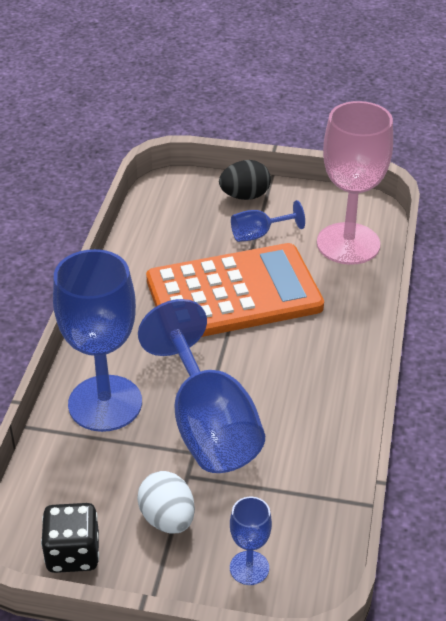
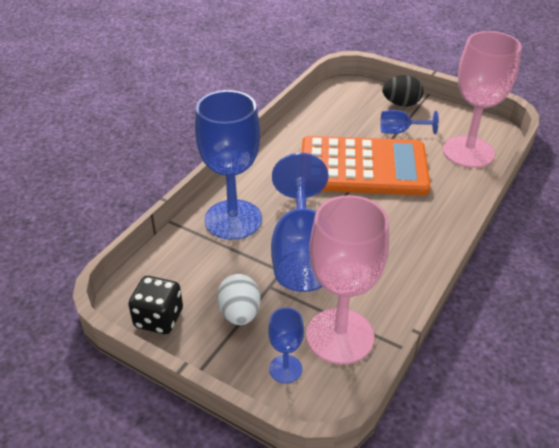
camera: 20 degrees right, 0 degrees up
(293, 511) = (340, 336): none -> pink goblet

